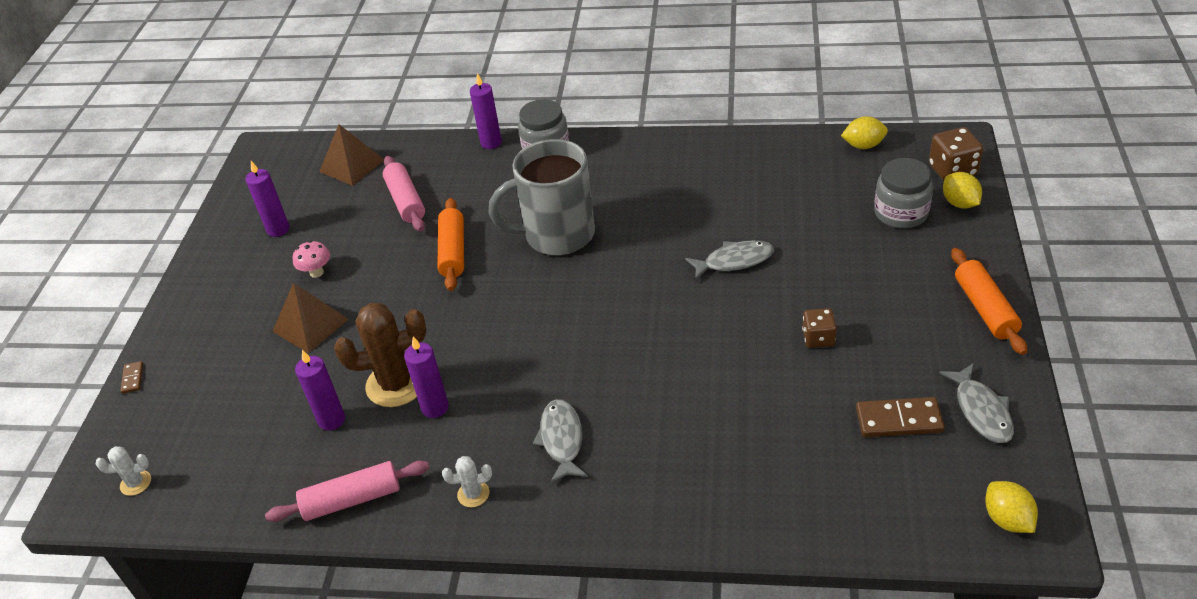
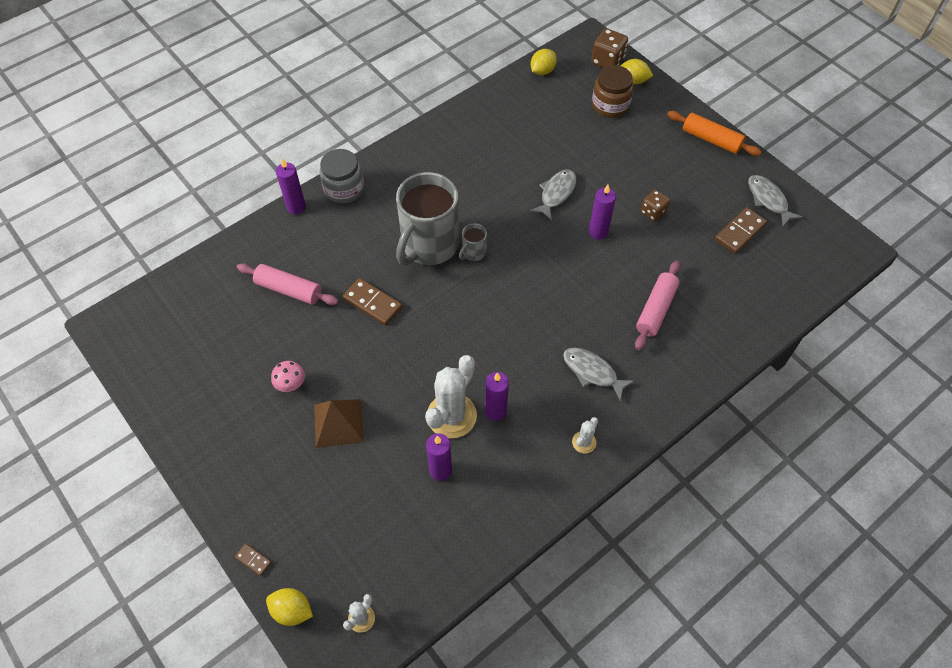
camera: 50 degrees left, 15 degrees up
(278, 229) = (214, 375): purple candle -> purple candle (598, 232)
(351, 165) = (207, 290): brown pyramid -> none
(352, 500) = (519, 505): pink rolling pin -> pink rolling pin (656, 310)
(396, 384) = (451, 416): brown cactus -> white cactus
(453, 251) = (372, 303): orange rolling pin -> brown domino
(588, 265) = (473, 253): none -> grey mug
(901, 213) = (610, 105): grey jar -> brown jar
(981, 411) = (768, 200): grey fish -> grey fish turned 150 degrees counterclockwise
(1007, 519) = (836, 250): yellow lemon -> yellow lemon (292, 610)

